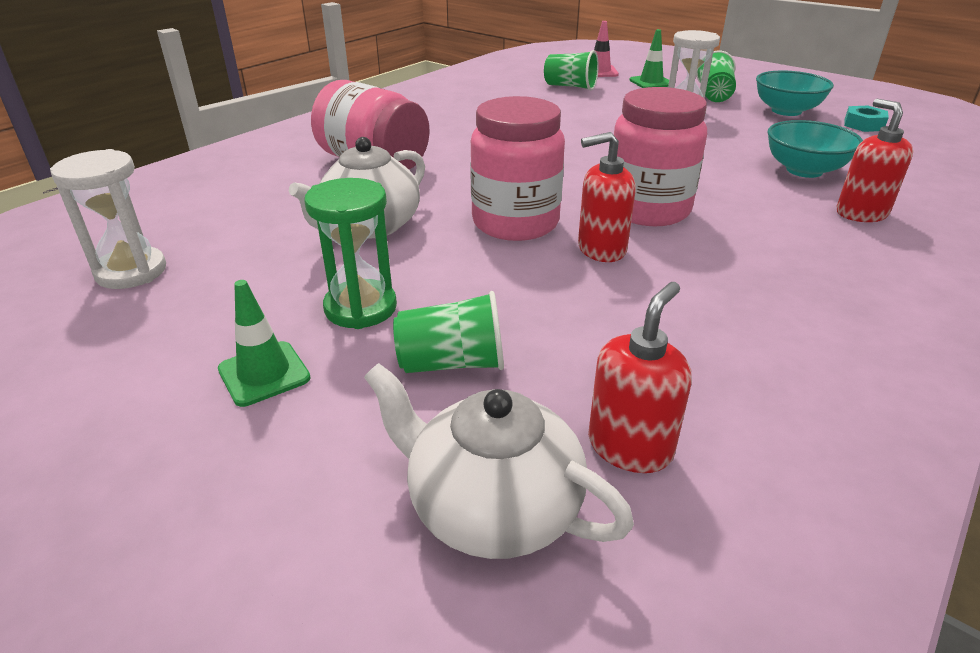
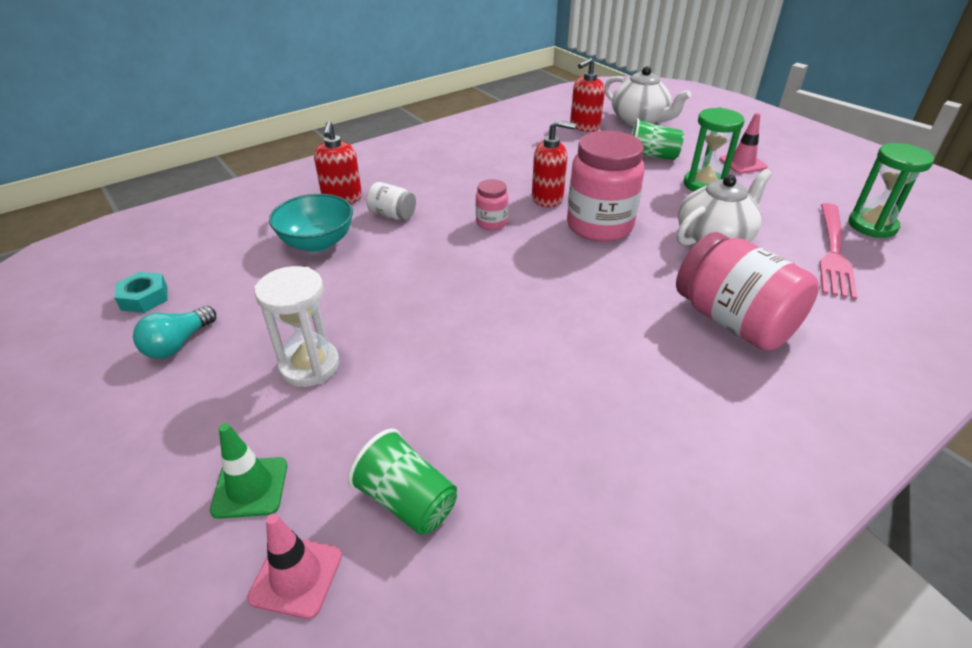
camera: 165 degrees left, 5 degrees up
(131, 272) = (872, 226): white hourglass -> green hourglass
(224, 230) = (833, 252): none -> pink fork
(264, 374) = (742, 163): green traffic cone -> pink traffic cone
(648, 210) = (491, 223): pink jar -> pink jar, size x0.48
(714, 95) = (207, 411): green cup -> none
(771, 203) = (392, 215): none -> white jar
(786, 111) = (178, 344): turquoise bowl -> turquoise light bulb

